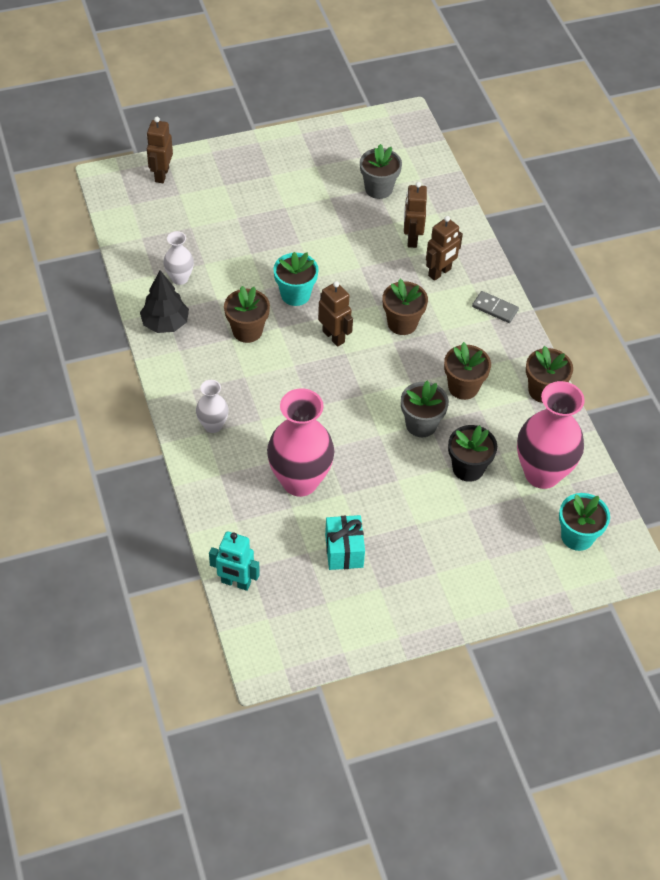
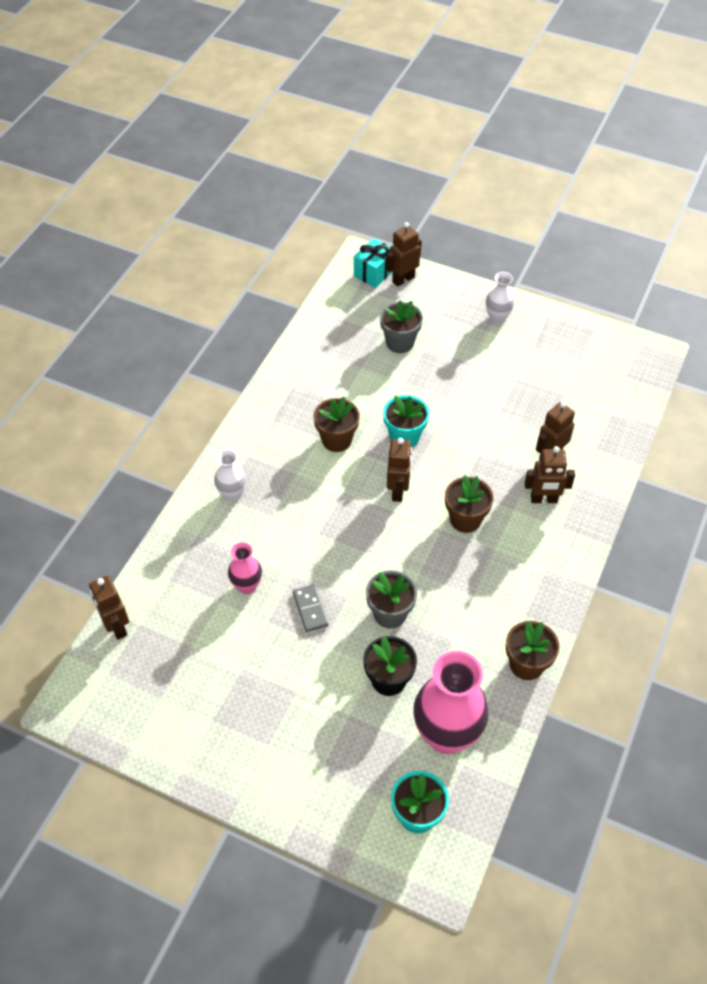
camera: 45 degrees right, 0 degrees up
(165, 323) = (283, 393): black tree -> none
(180, 278) = (331, 366): white vase -> white vase (497, 318)
(236, 582) = (116, 627): turquoise robot -> brown robot
(300, 481) = (247, 586): pink vase -> pink vase, size x0.51
(344, 551) = (218, 667): turquoise gift -> turquoise gift (374, 273)
(378, 188) = (566, 396): grey flower pot -> grey flower pot (400, 342)
(463, 387) = (459, 609): brown flower pot -> none
(495, 308) = (559, 563): grey domino -> grey domino (310, 609)

